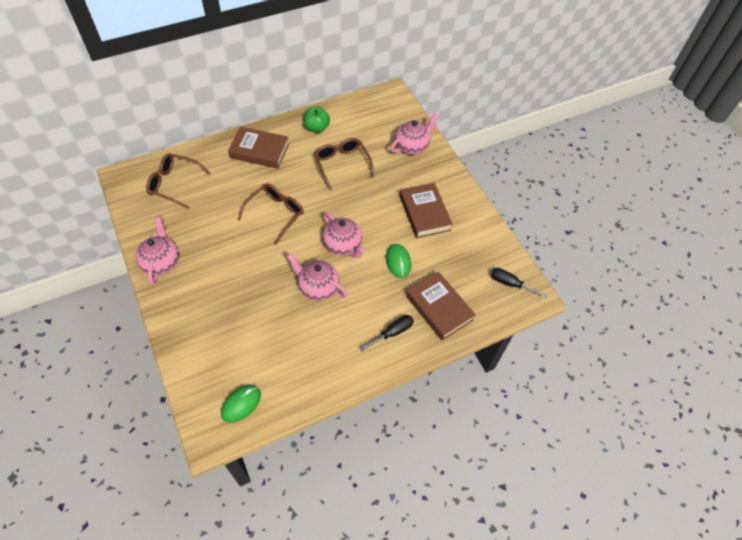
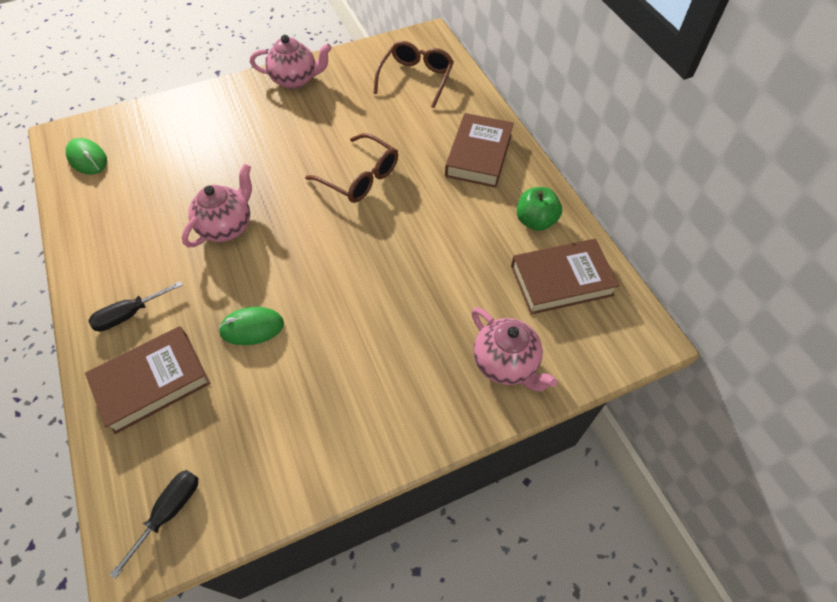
camera: 95 degrees right, 0 degrees up
(342, 164) = (456, 255): brown glasses -> none
(343, 245) = (294, 255): pink teapot -> none
(392, 332) = (129, 314): black screwdriver -> black screwdriver turned 90 degrees clockwise
(424, 213) = (346, 374): brown book -> brown book (561, 281)

